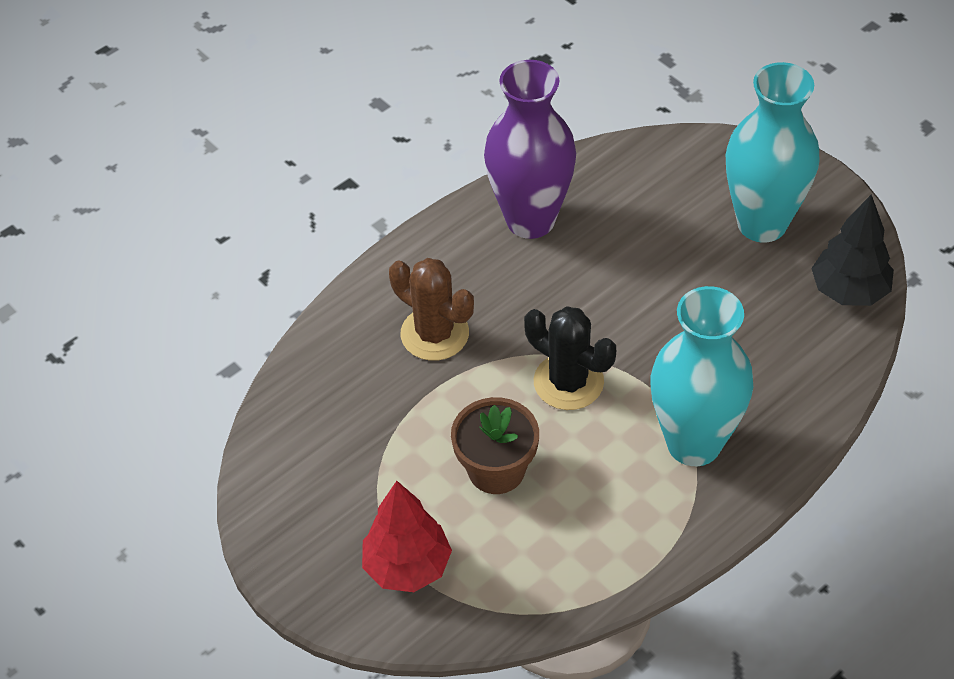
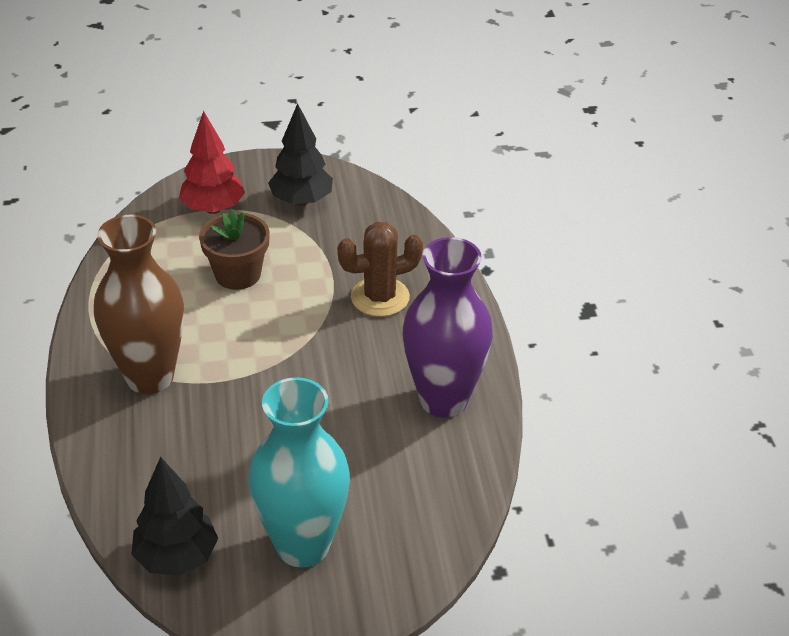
camera: 120 degrees right, 10 degrees down
(330, 491) = (301, 201): none -> black tree
(568, 382) = (269, 342): black cactus -> none
(694, 443) = (150, 377): turquoise vase -> brown vase

